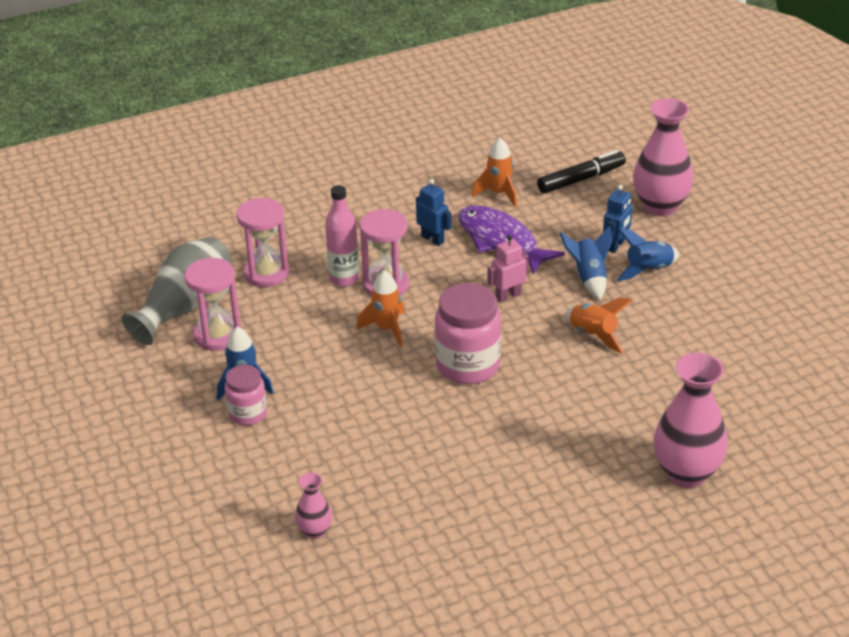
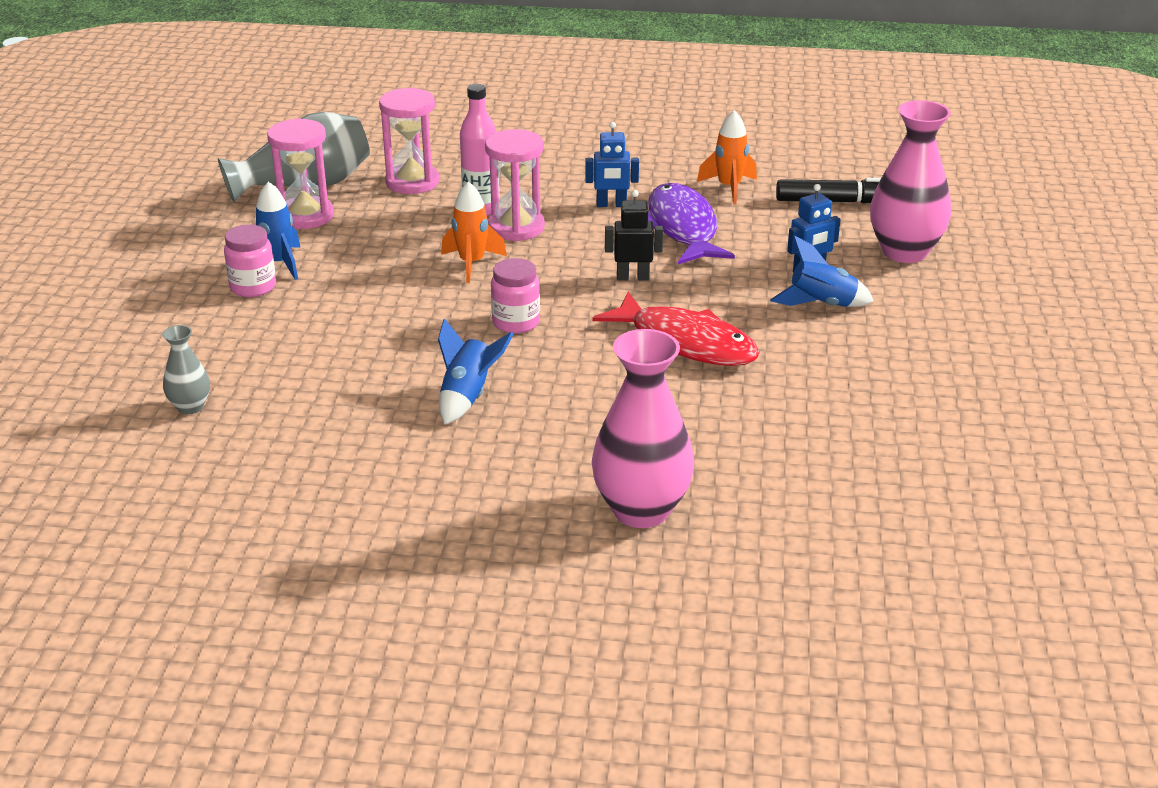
camera: 30 degrees right, 5 degrees down
(315, 531) = (190, 407): pink vase -> grey vase
(433, 239) = (611, 205): blue robot -> blue robot turned 105 degrees clockwise
(468, 366) = (516, 322): pink jar -> pink jar, size x0.59
(508, 296) = (633, 277): pink robot -> black robot
(589, 278) = (742, 290): blue rocket -> blue rocket (468, 396)
(593, 335) = (686, 342): orange rocket -> red fish

